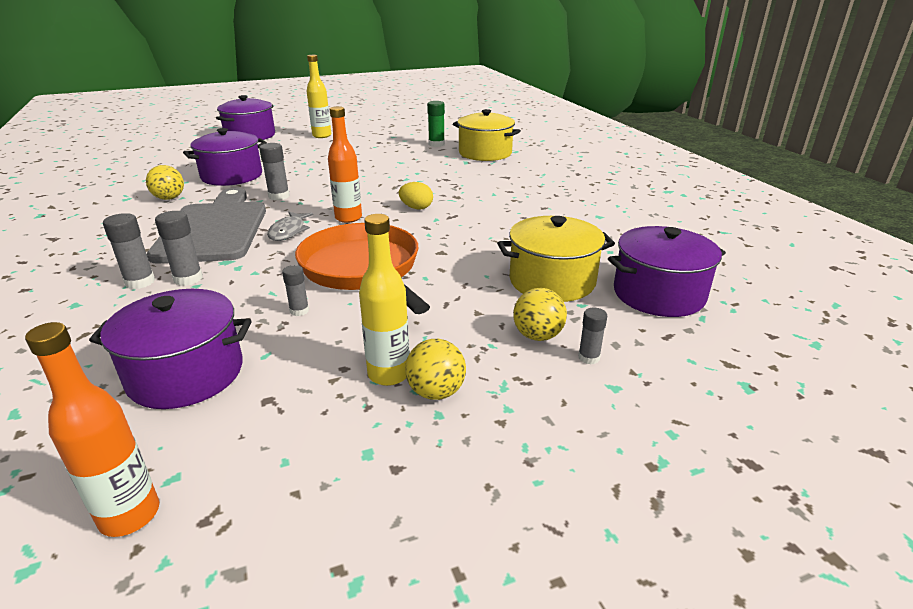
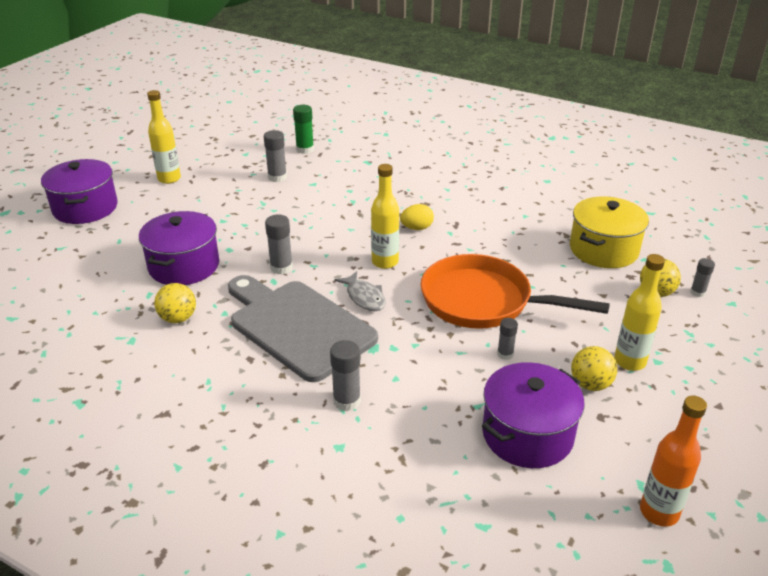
camera: 40 degrees left, 5 degrees up
(188, 279) = (378, 377): grey glue stick -> grey glue stick (277, 177)
(348, 218) = (385, 262): orange bottle -> yellow bottle
(436, 392) = (668, 356): yellow ball -> yellow ball (590, 384)
(485, 153) = (365, 145): yellow pot -> none
(658, 294) = (667, 231): purple pot -> none

